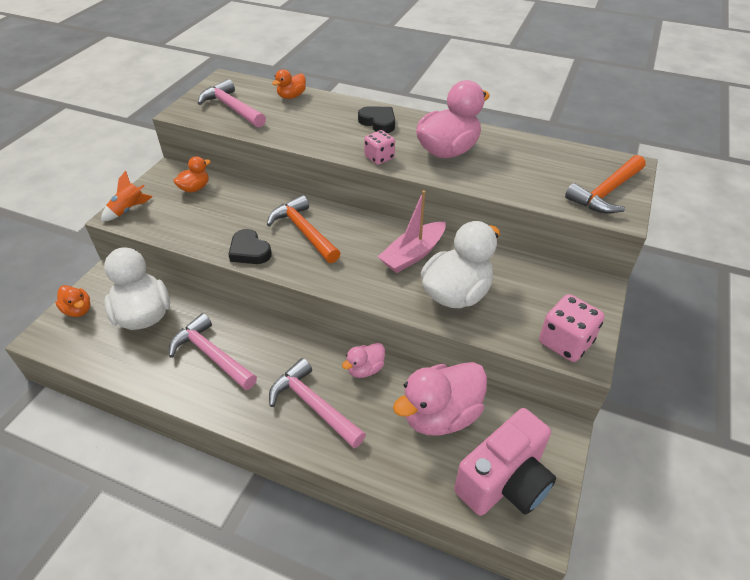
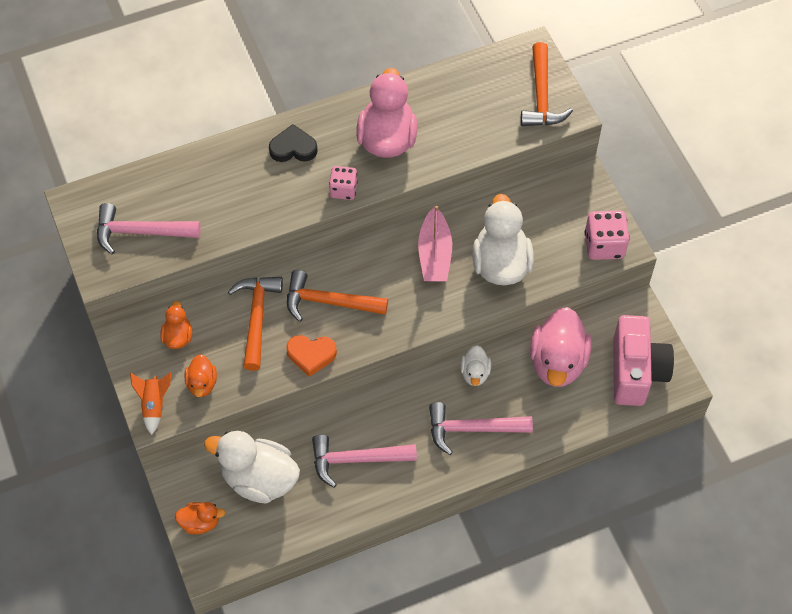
camera: 45 degrees left, 15 degrees up
(249, 251) = (311, 355): black heart -> orange heart
(250, 209) = (257, 318): none -> orange hammer
(291, 96) = (174, 174): orange duck -> orange duck (202, 384)
(365, 369) = (475, 373): pink duck -> white duck

